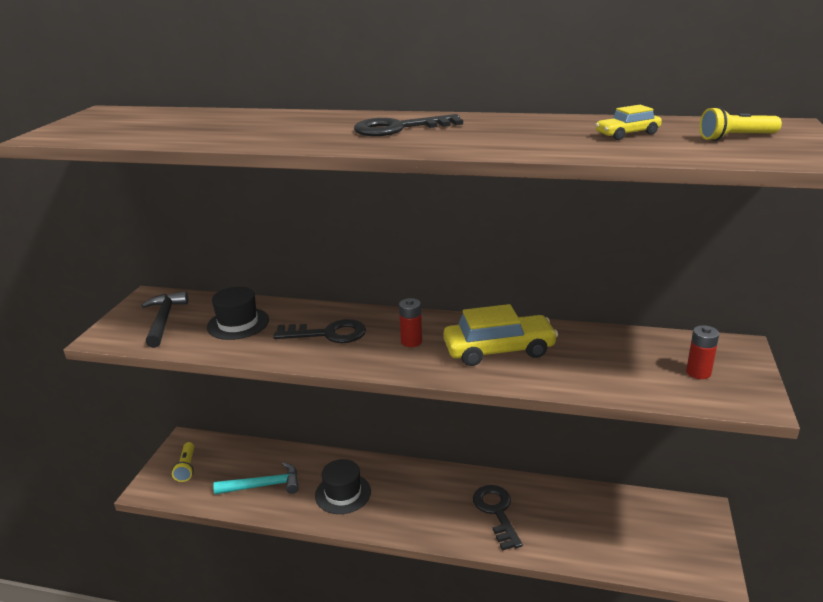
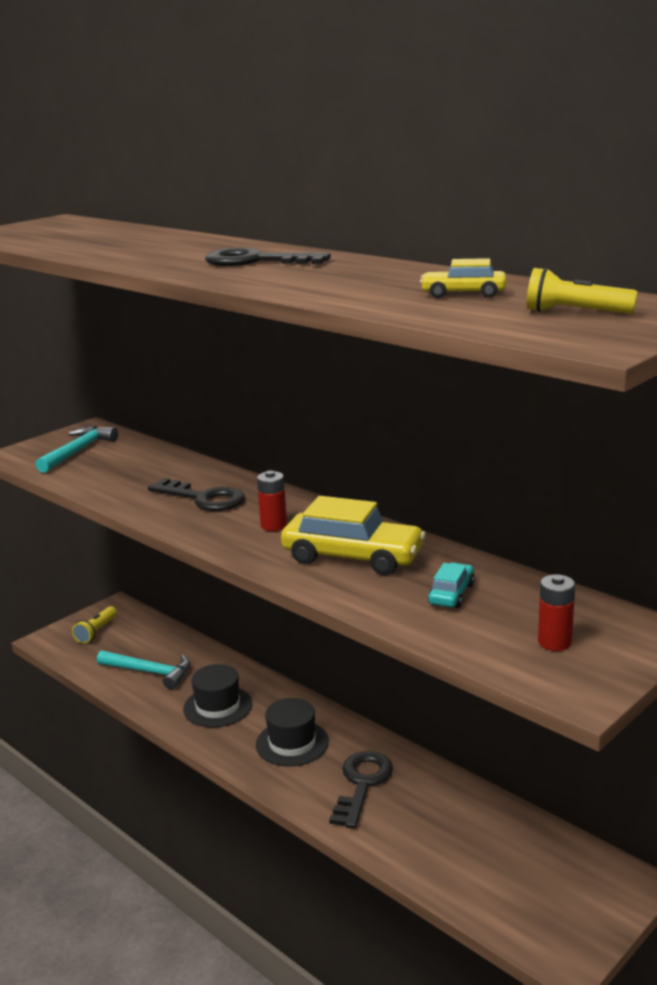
camera: 30 degrees right, 5 degrees down
(164, 320) = (78, 451): black hammer -> turquoise hammer
(238, 323) = (135, 469): black hat -> black hat (292, 743)
(597, 358) = (451, 594): none -> turquoise car

